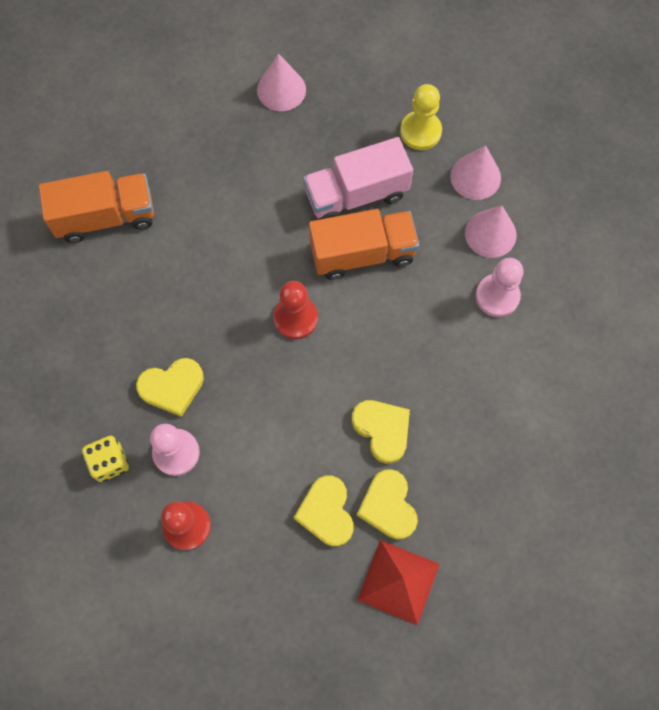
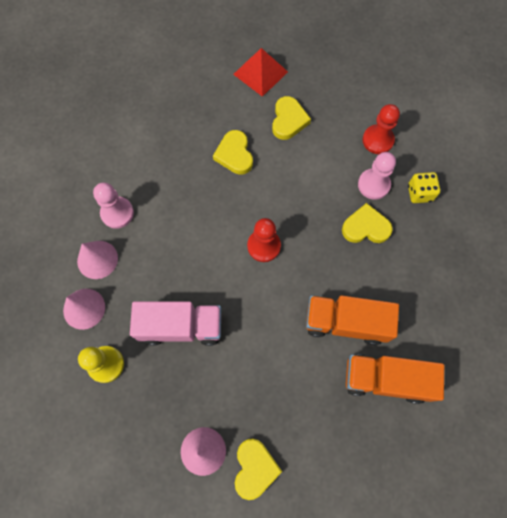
camera: 160 degrees left, 0 degrees up
(362, 253) = (197, 277): orange truck -> orange truck (346, 322)
(388, 506) = (249, 112): yellow heart -> yellow heart (255, 468)

